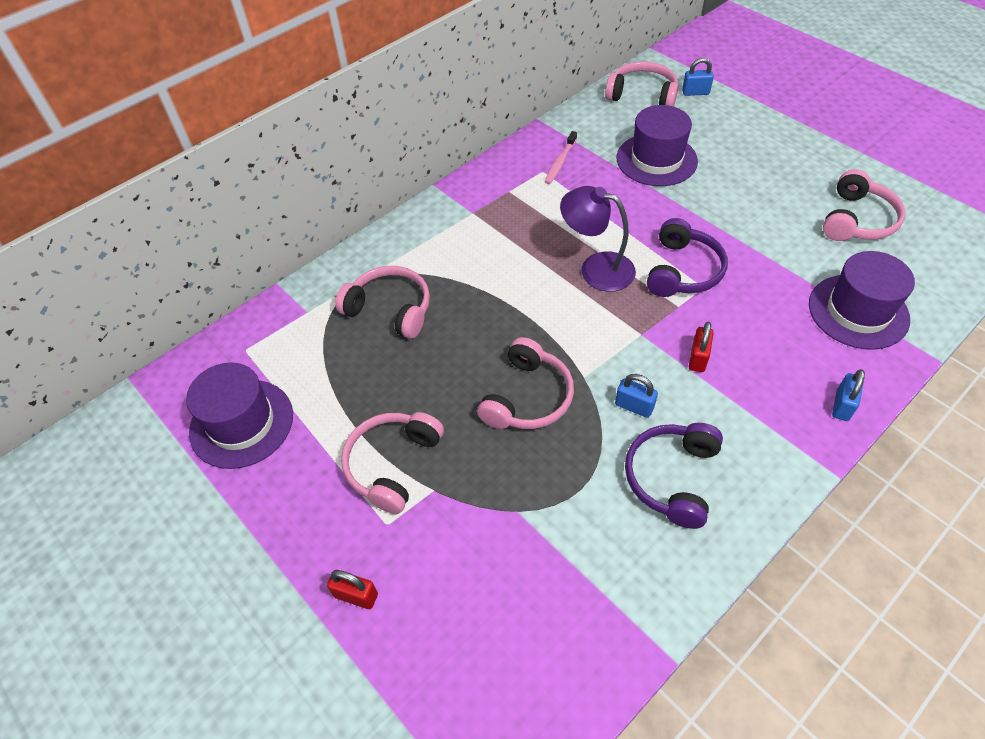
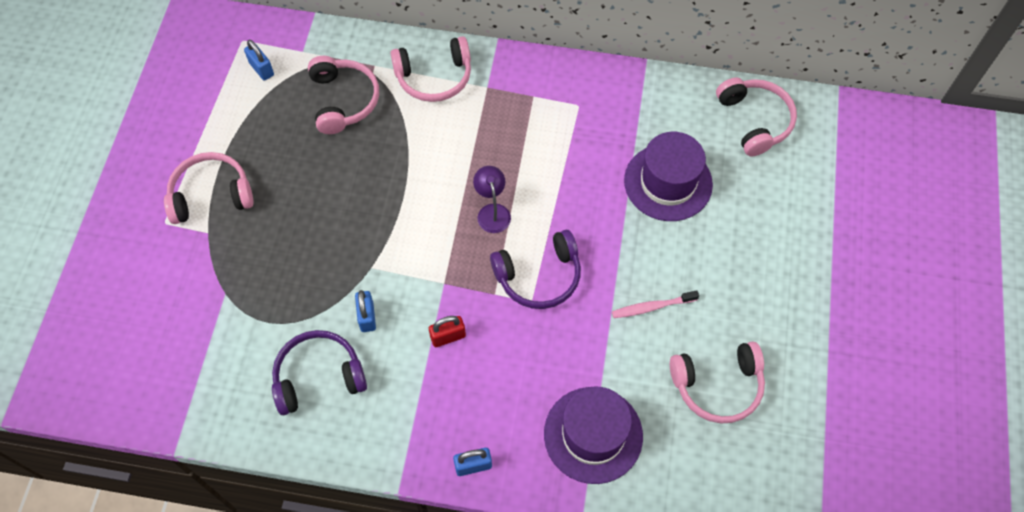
camera: 50 degrees right, 10 degrees up
(241, 423) = (183, 85): purple hat -> none
(356, 595) = (104, 240): red padlock -> none
(527, 397) = (325, 241): pink headphones -> pink headphones (434, 77)
(560, 162) = (601, 111): pink toothbrush -> pink toothbrush (652, 307)
(596, 268) = (492, 211): purple lamp -> purple lamp, size x0.63
(695, 92) = (798, 162): blue padlock -> blue padlock (261, 69)

